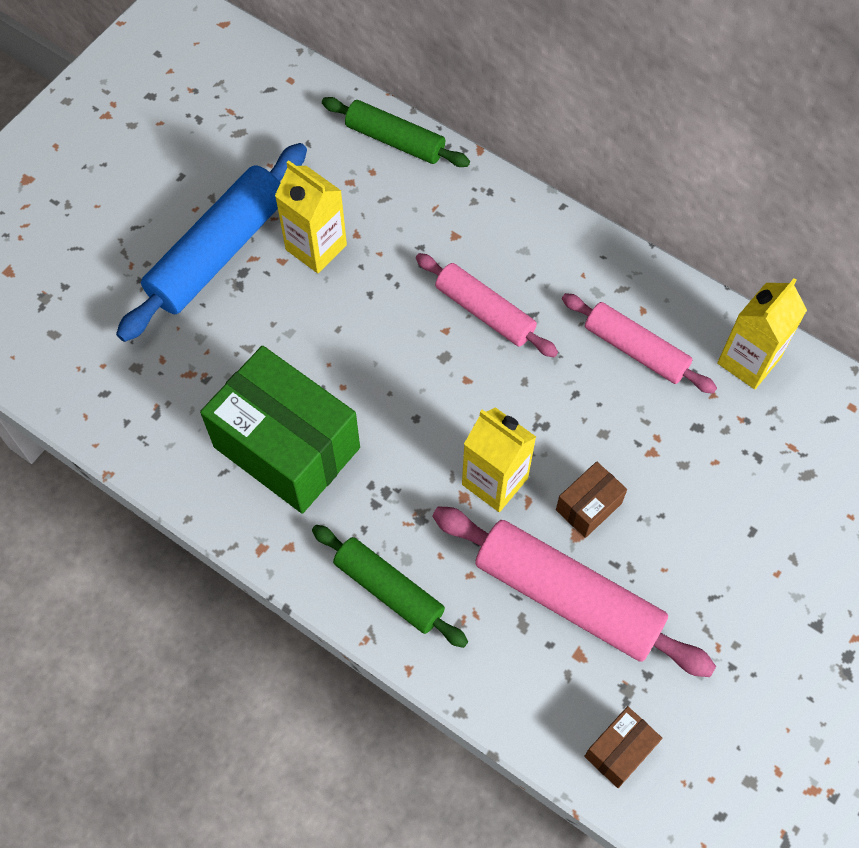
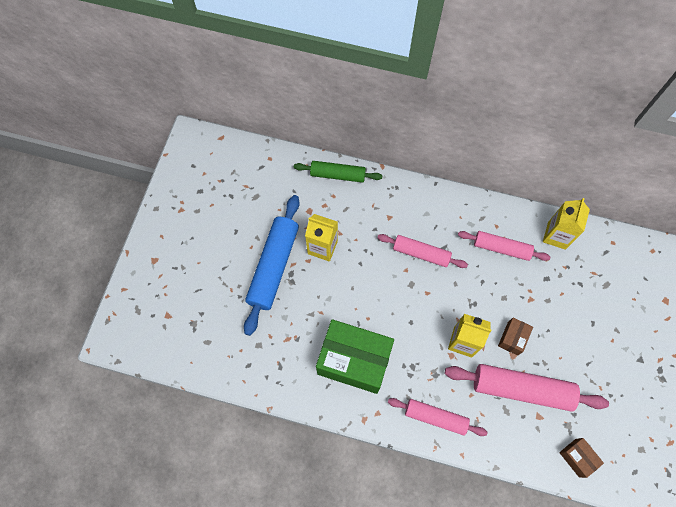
camera: 20 degrees left, 5 degrees up
(389, 590) = (435, 417): green rolling pin -> pink rolling pin
(620, 751) = (577, 458): brown box -> brown box turned 60 degrees counterclockwise

